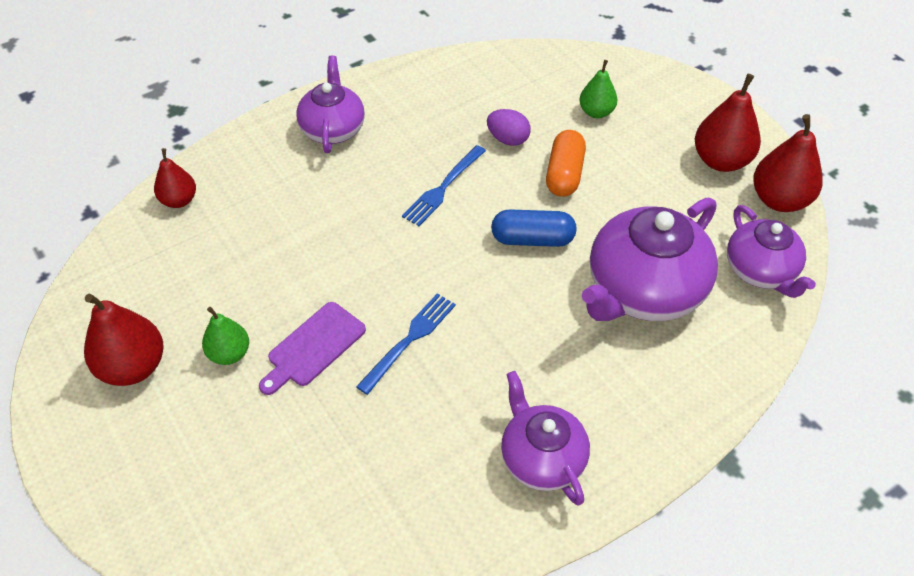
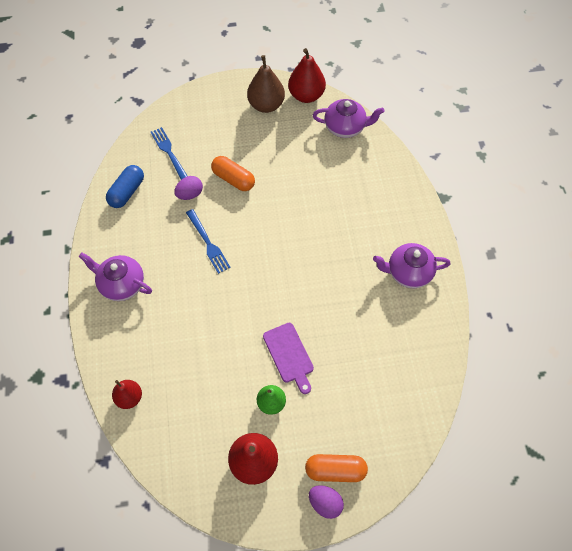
camera: 65 degrees left, 10 degrees up
(97, 479) = (325, 503): none -> purple egg
(152, 474) = (335, 470): none -> orange capsule
(409, 339) = (308, 304): blue fork -> blue fork (169, 153)
(532, 239) = (271, 215): blue capsule -> blue capsule (127, 192)
(596, 112) = (196, 142): green pear -> none
(643, 290) = (331, 182): purple teapot -> none
(721, 160) = (266, 105): red pear -> brown pear

